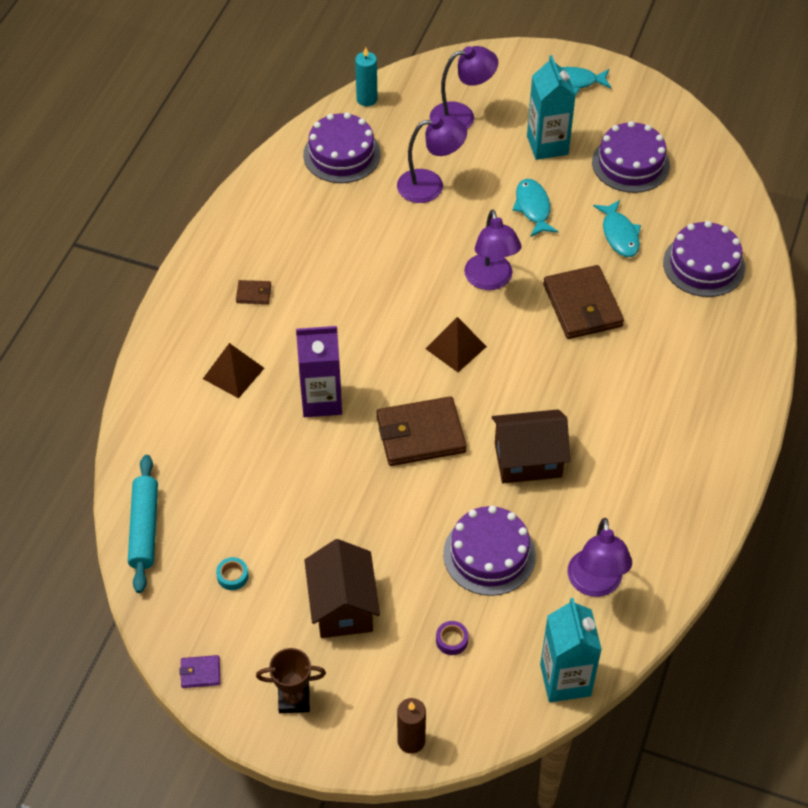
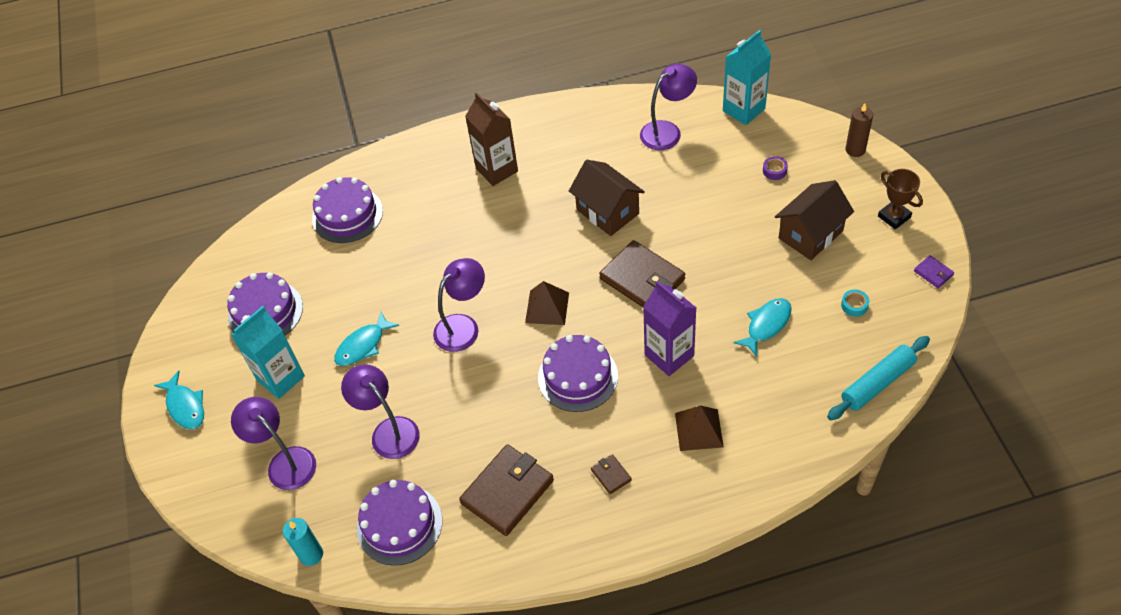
camera: 120 degrees left, 0 degrees up
(489, 554) = (698, 189): purple cake -> purple cake (578, 377)
(582, 305) = (443, 259): brown wallet -> brown wallet (507, 492)
(619, 234) = (352, 277): turquoise fish -> turquoise fish (766, 325)
(666, 405) = (497, 170): none -> brown carton

